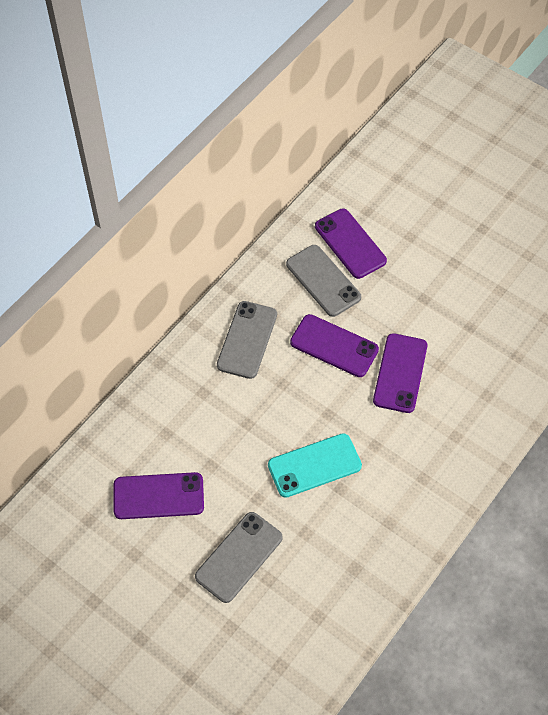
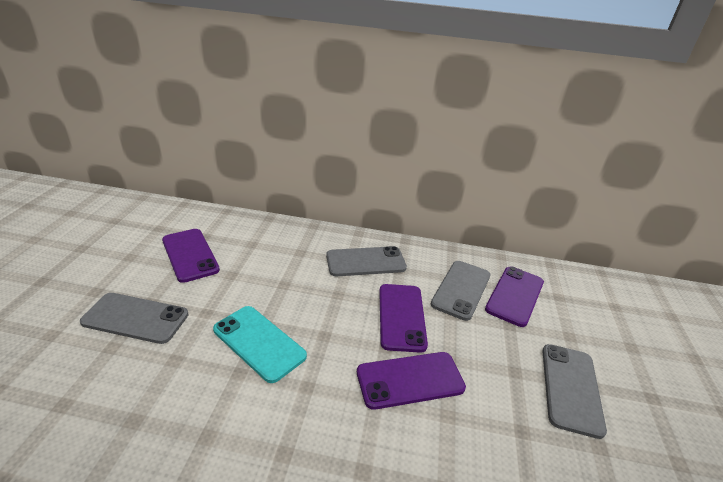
camera: 60 degrees right, 25 degrees down
(453, 273) = (571, 388): none -> grey phone

